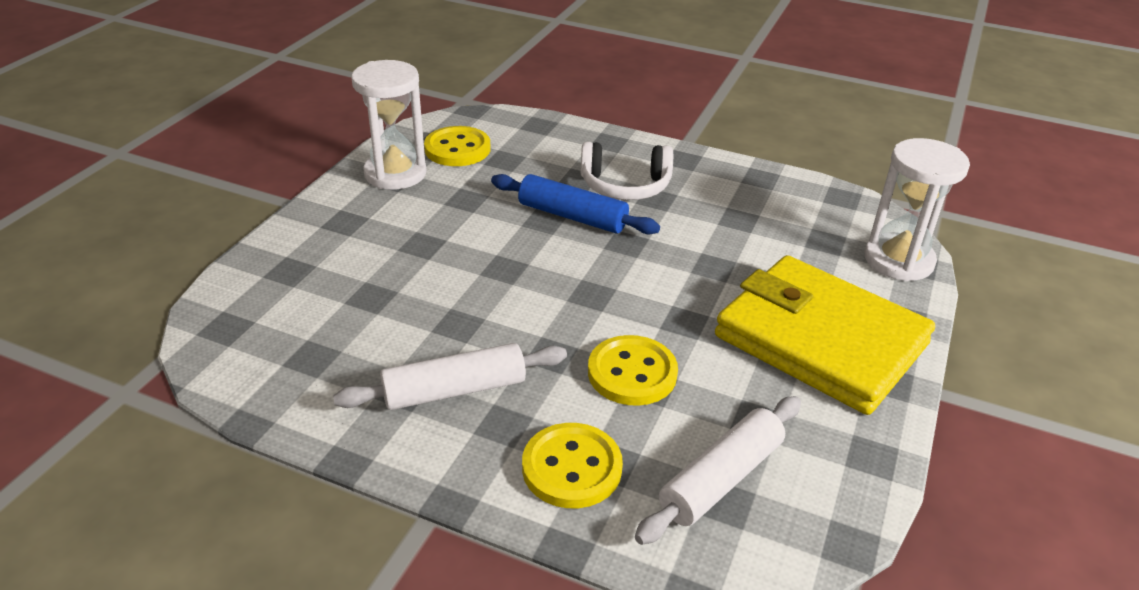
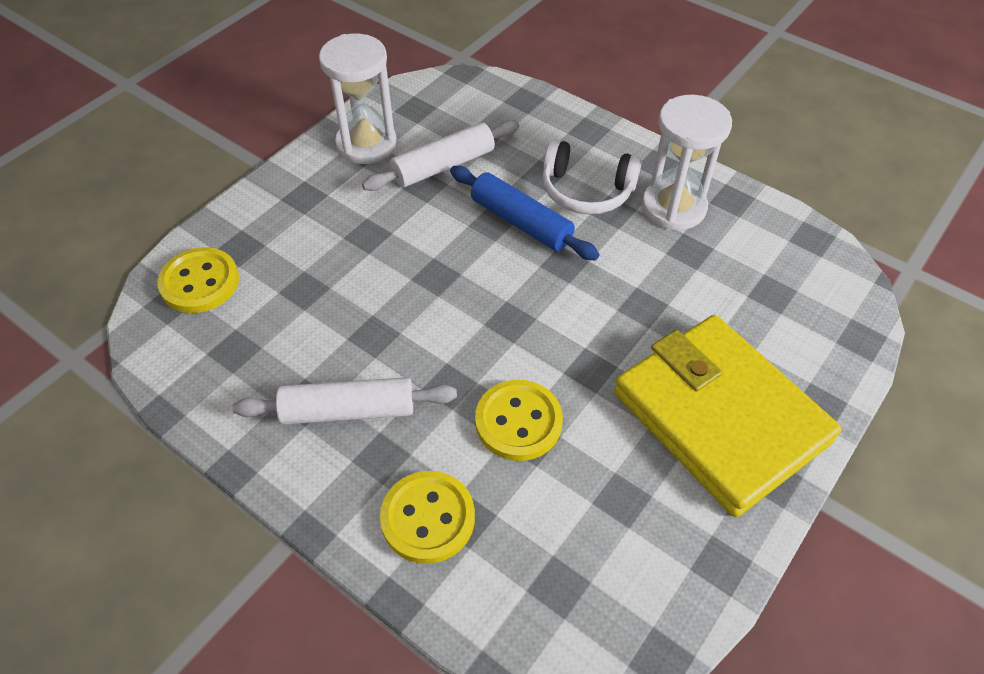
camera: 15 degrees right, 15 degrees up
(457, 149) = (434, 121): yellow button -> yellow button (200, 282)
(720, 479) = (562, 559): white rolling pin -> white rolling pin (443, 165)
(898, 260) = (842, 331): white hourglass -> white hourglass (673, 207)

